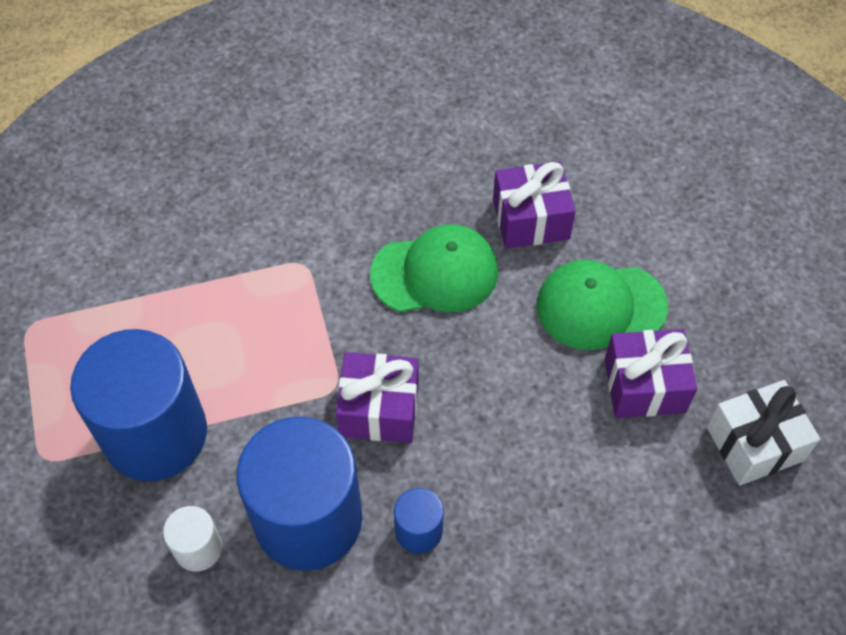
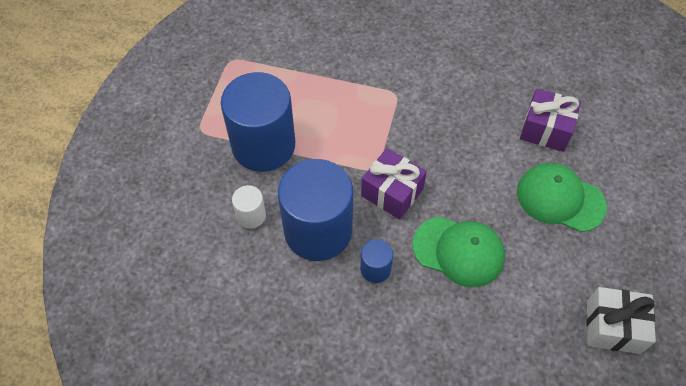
camera: 30 degrees right, 0 degrees up
(435, 273) = (469, 133): green cap -> green cap (458, 251)
(644, 385) = (561, 257): purple gift -> none

